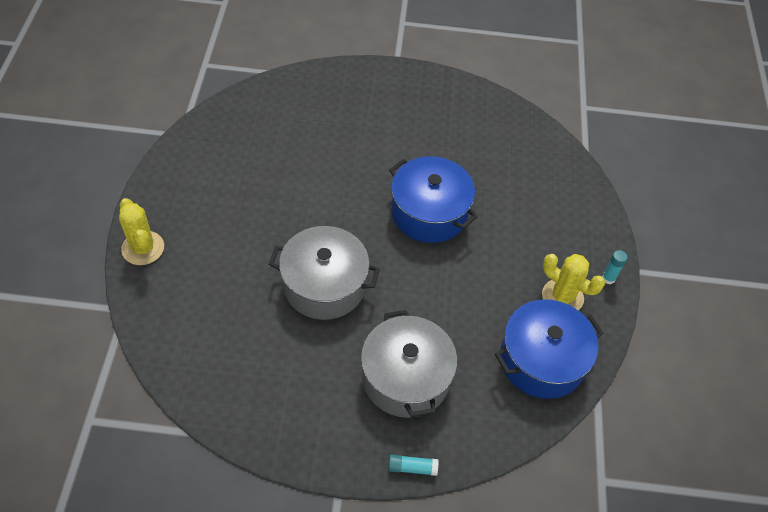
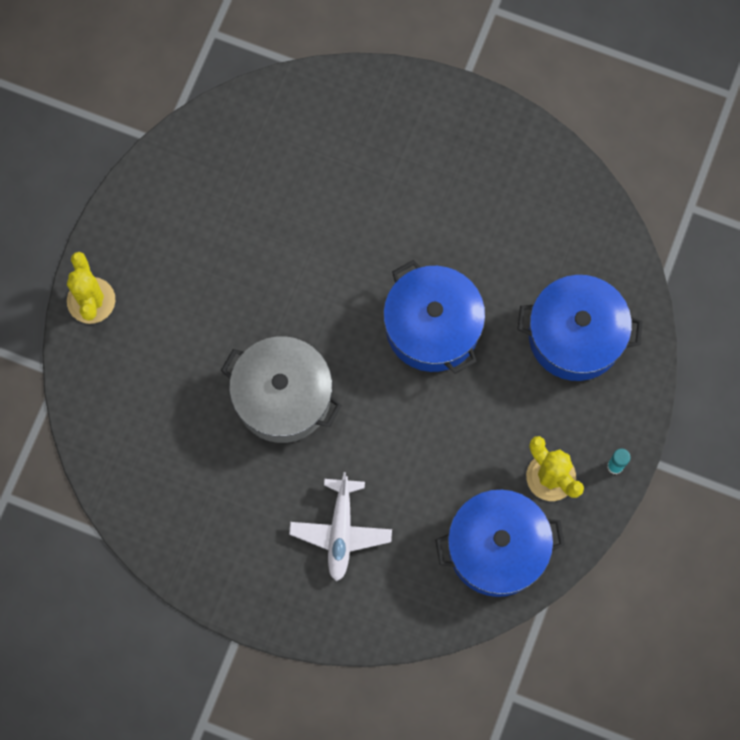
camera: 20 degrees right, 20 degrees up
(406, 378) = (341, 531): grey pot -> white plane
(412, 467) = (318, 632): turquoise glue stick -> none
(539, 197) = (575, 335): none -> blue pot

